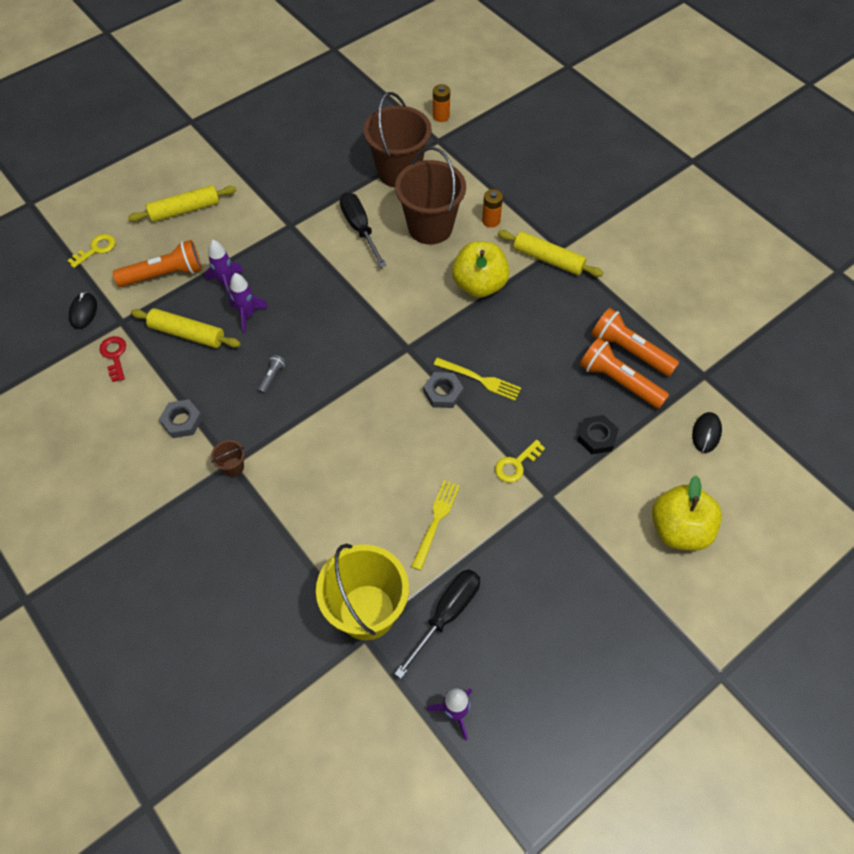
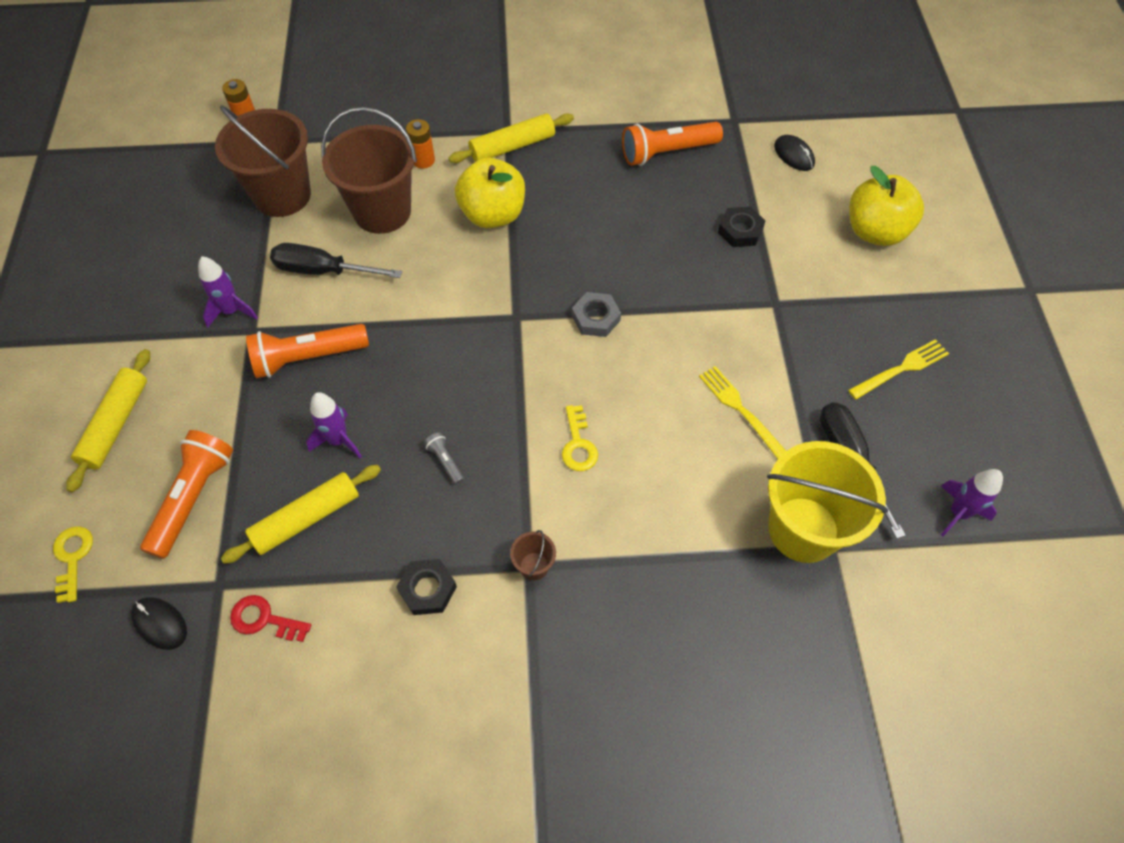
camera: 55 degrees left, 0 degrees up
(182, 421) = (427, 589): grey nut -> black nut
(226, 283) = (271, 438): purple rocket -> purple rocket (231, 311)
(480, 379) = (606, 279): yellow fork -> yellow fork (901, 368)
(516, 464) = (724, 307): yellow key -> yellow key (578, 444)
(618, 381) = (693, 179): orange flashlight -> orange flashlight (307, 358)

